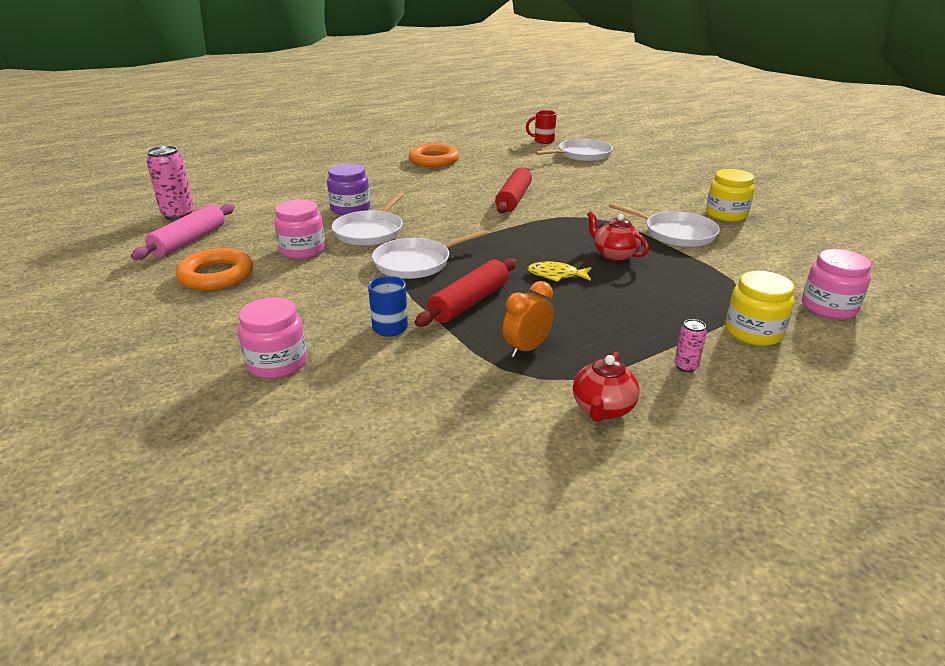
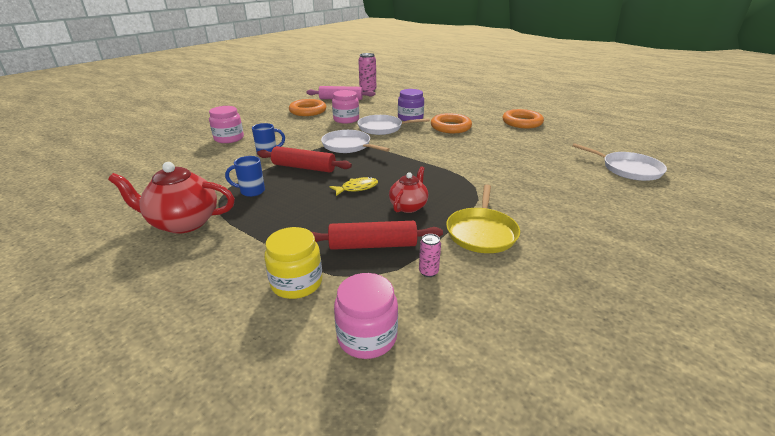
camera: 70 degrees right, 0 degrees up
(410, 194) = (450, 127): none -> orange ring
(513, 199) = (480, 157): red rolling pin -> red rolling pin (373, 245)
(526, 349) = (251, 191): orange clock -> blue mug
(543, 141) = (635, 149): red mug -> none
(556, 275) = (357, 188): yellow fish -> yellow fish turned 75 degrees clockwise
(603, 409) = (183, 223): red teapot -> red teapot, size x1.64
(676, 233) = (481, 232): white pan -> yellow pan
(686, 366) = (236, 250): pink can -> pink can (428, 272)
(726, 215) = (566, 260): yellow jar -> none

